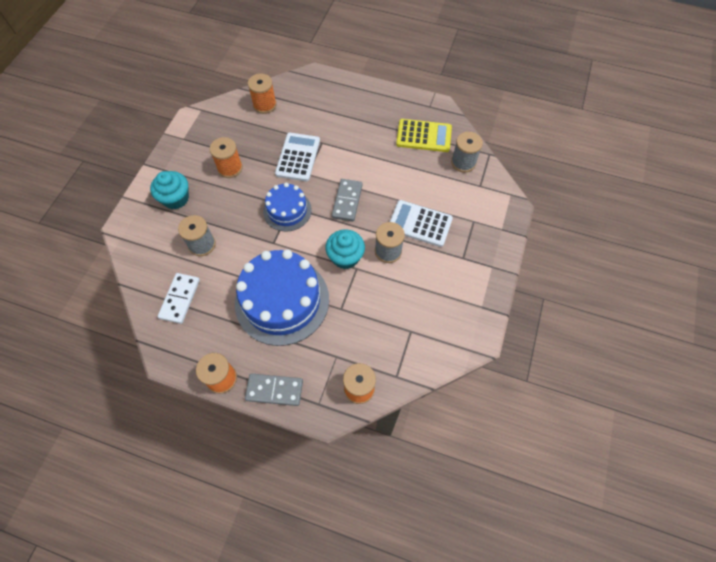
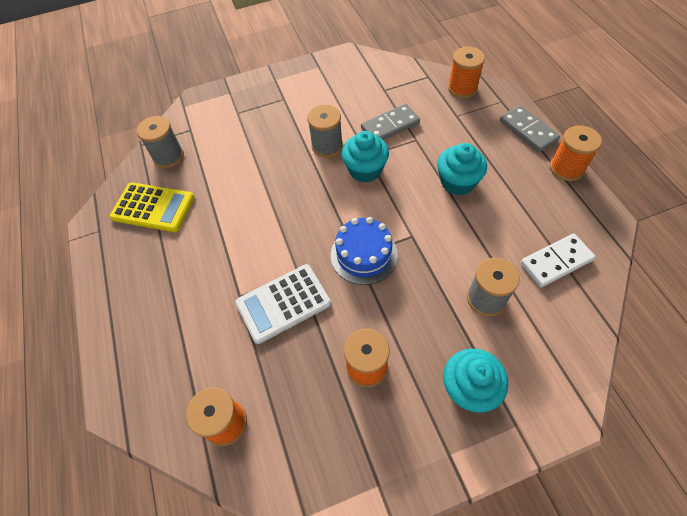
camera: 125 degrees left, 5 degrees down
(282, 300) = (457, 182): blue cake -> turquoise cupcake
(347, 201) = (301, 212): grey domino -> grey domino (390, 126)
(420, 224) = (275, 143): white calculator -> none
(424, 136) = (153, 207): yellow calculator -> yellow calculator turned 135 degrees clockwise

